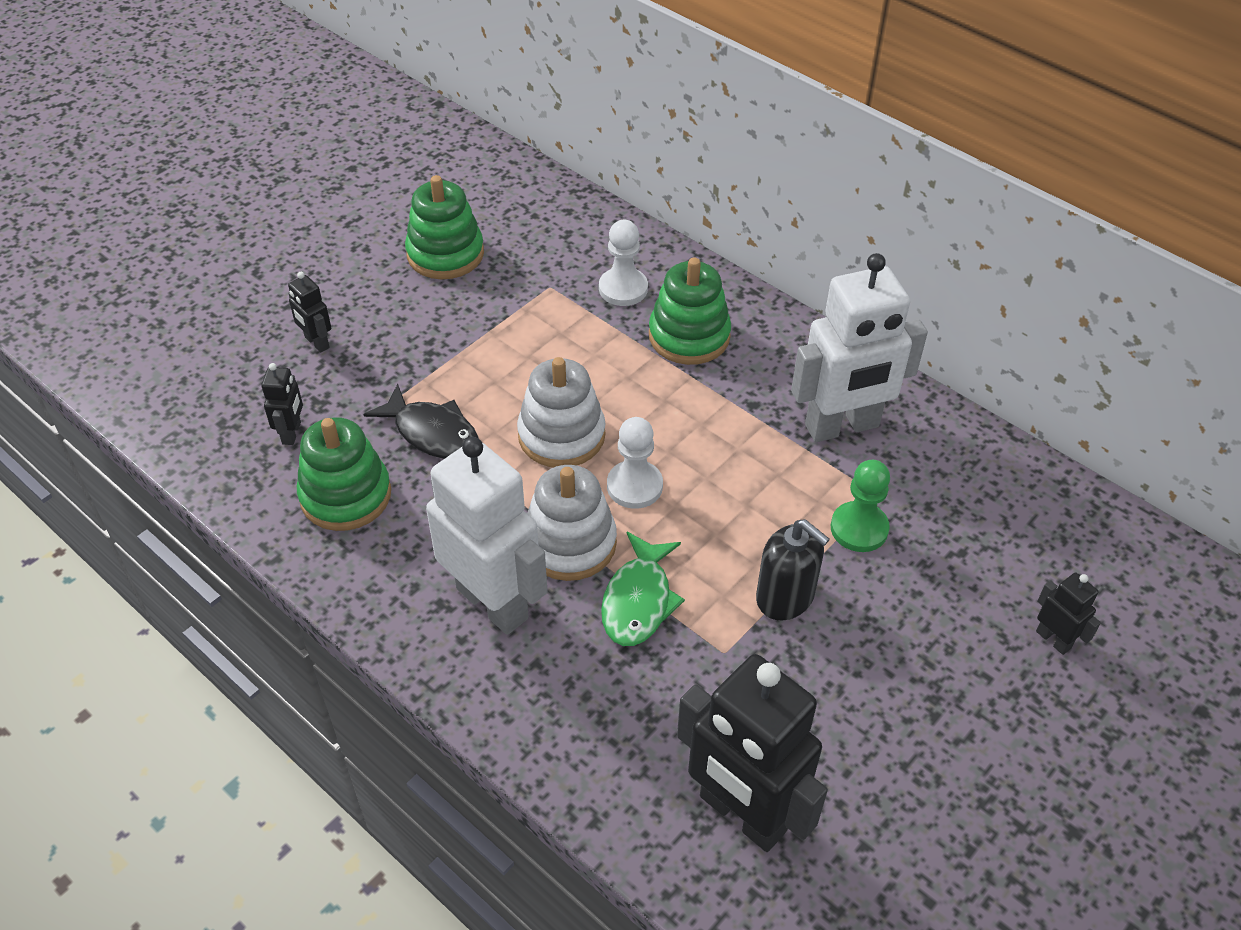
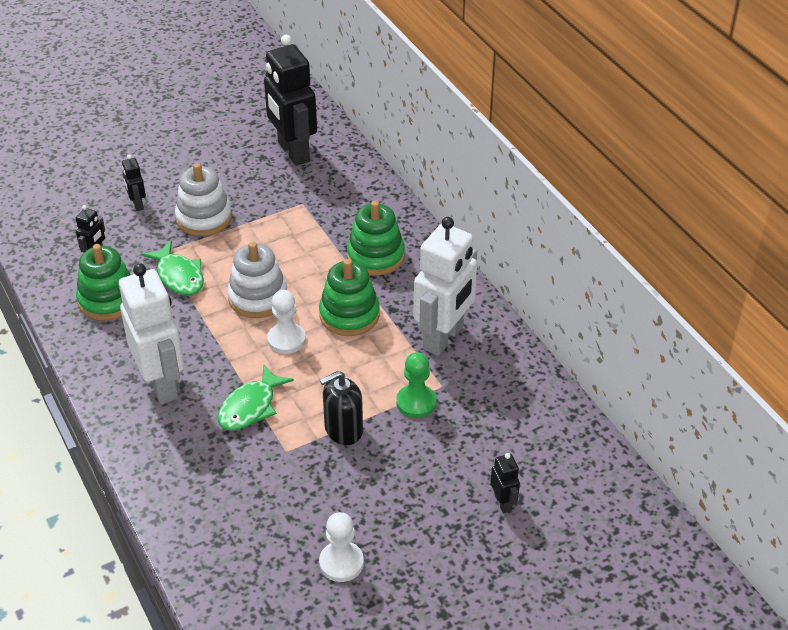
camera: 20 degrees right, 5 degrees down
(432, 433) = (179, 276): black fish -> green fish
(445, 254) = (246, 167): green stacking toy -> green stacking toy (349, 315)
(569, 543) = (227, 362): white stacking toy -> white stacking toy (204, 218)
(623, 289) = (349, 216): white pawn -> white pawn (341, 563)
(741, 814) = (243, 542): black robot -> black robot (293, 152)
(785, 597) = (343, 430): black soap dispenser -> black soap dispenser turned 90 degrees clockwise
(842, 427) = (444, 338): white robot -> white robot turned 60 degrees counterclockwise

